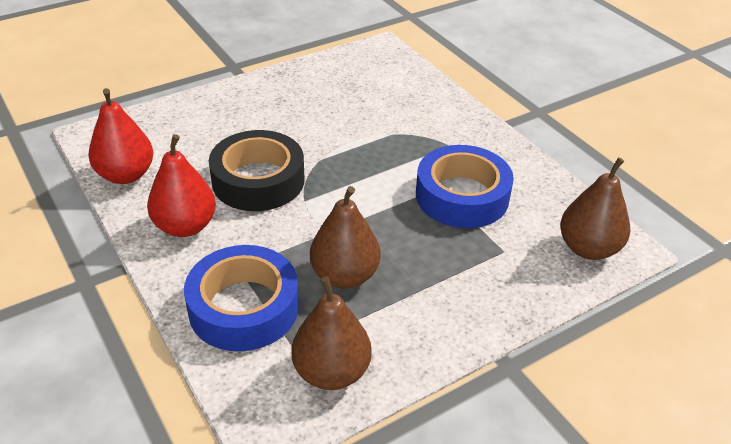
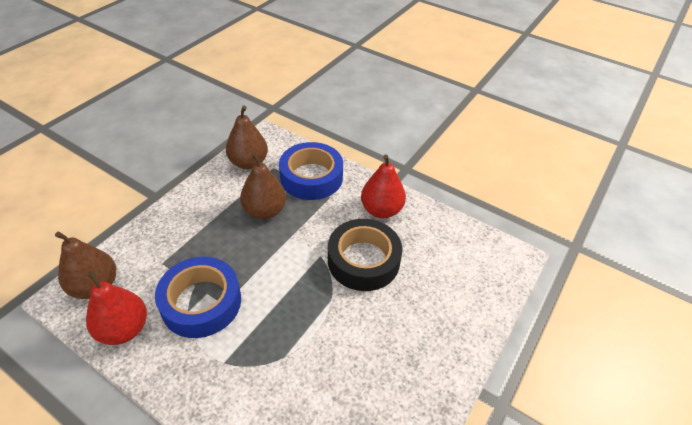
camera: 155 degrees right, 5 degrees up
(126, 175) = (453, 232): red pear -> red pear (124, 329)

